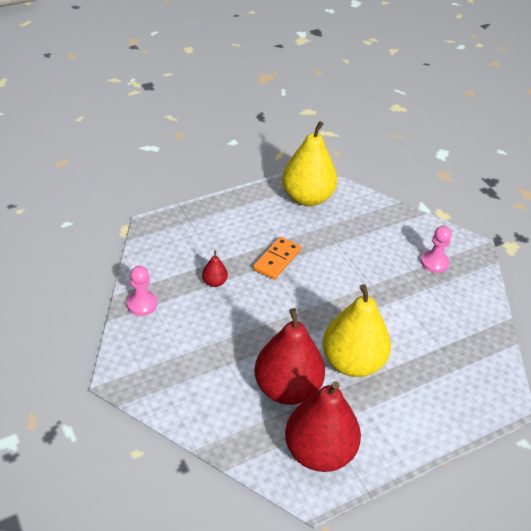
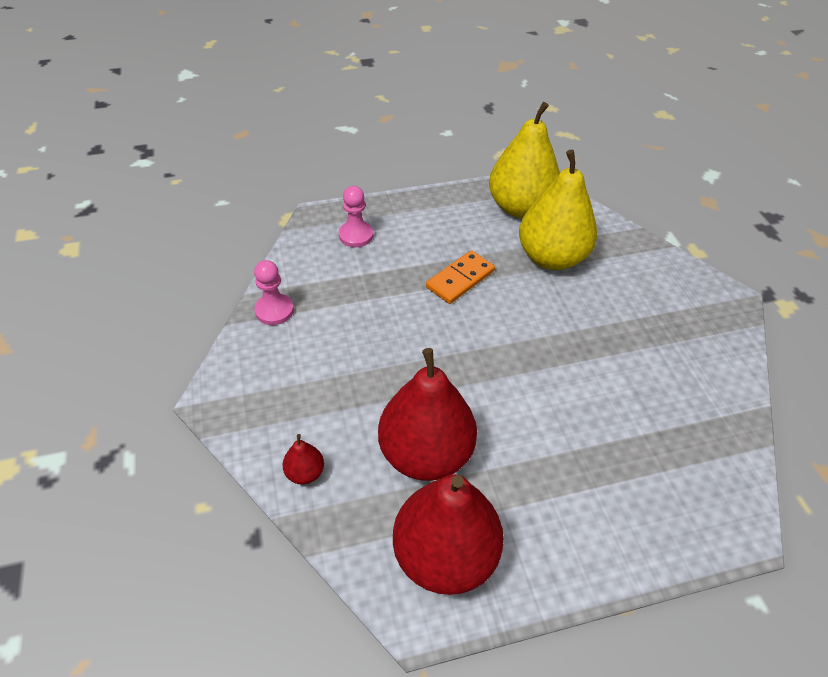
camera: 15 degrees right, 5 degrees up
(214, 282) = (373, 296): red pear -> red pear (305, 473)
(352, 362) = (525, 432): yellow pear -> yellow pear (551, 257)
(434, 262) = (671, 312): pink pawn -> pink pawn (356, 235)

